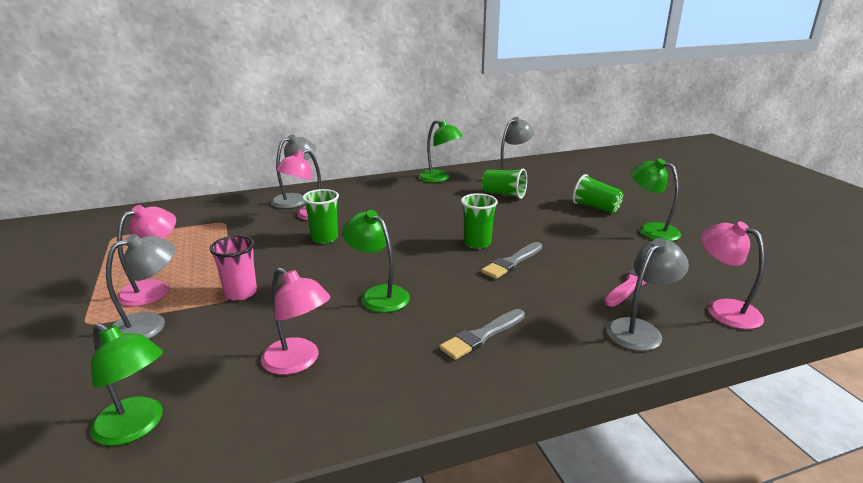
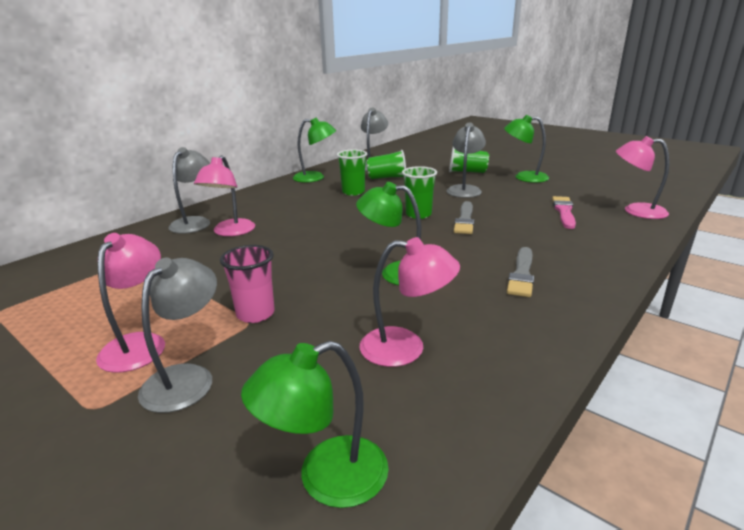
camera: 30 degrees left, 0 degrees up
(136, 427) = (326, 478): green lamp -> green lamp turned 150 degrees clockwise
(324, 238) = (275, 245): green cup -> green cup (353, 192)
(640, 329) = (611, 237): grey lamp -> grey lamp (464, 189)

